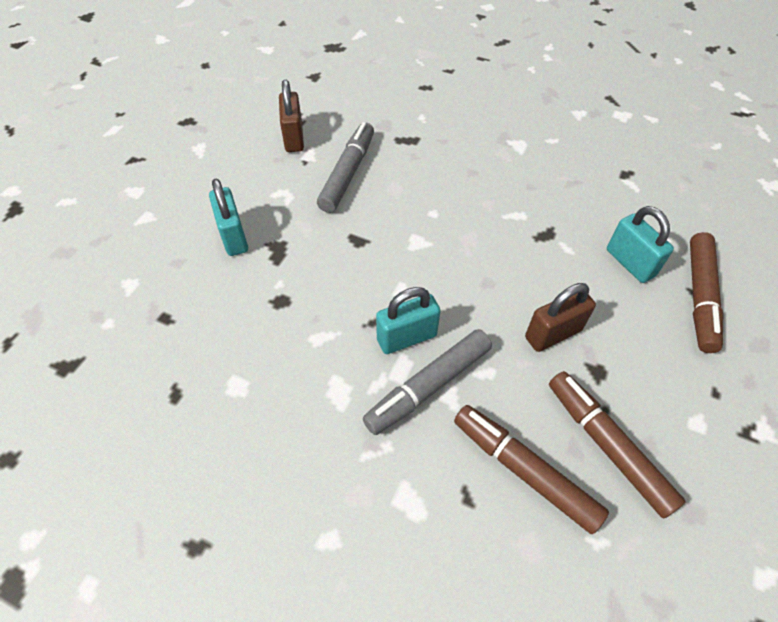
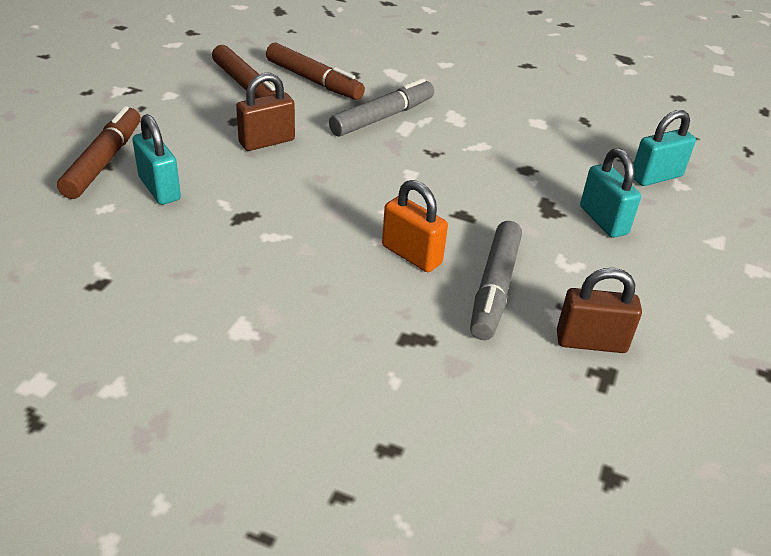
camera: 175 degrees right, 15 degrees down
(294, 138) = (591, 342): brown padlock -> brown padlock turned 75 degrees counterclockwise
(406, 199) = (411, 255): none -> orange padlock
(406, 337) = (402, 143): turquoise padlock -> turquoise padlock (656, 177)

